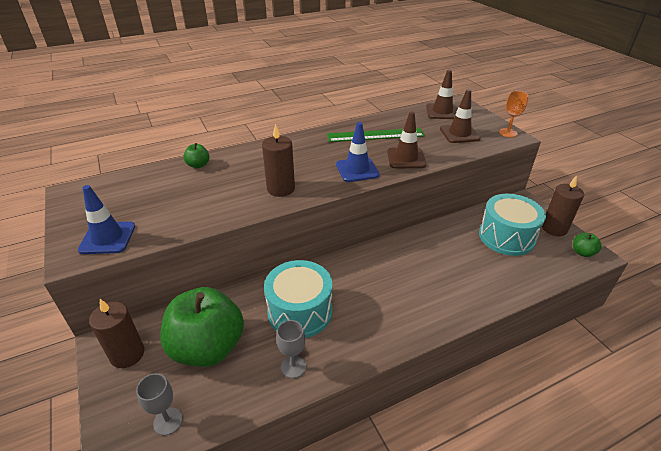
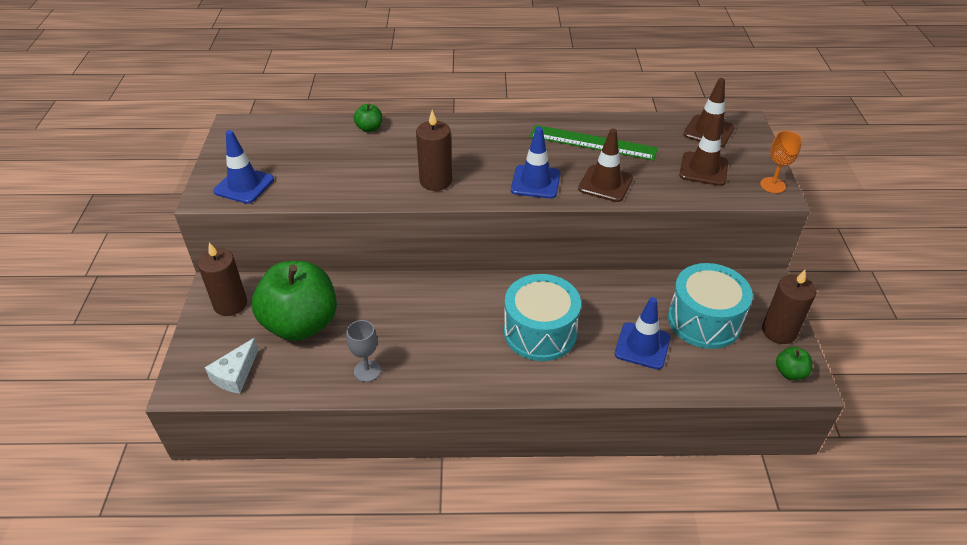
camera: 25 degrees right, 5 degrees up
(168, 421) = (235, 374): grey goblet -> white cheese
(300, 311) = (406, 321): turquoise drum -> turquoise drum (540, 332)
(483, 267) = (642, 346): none -> blue traffic cone

